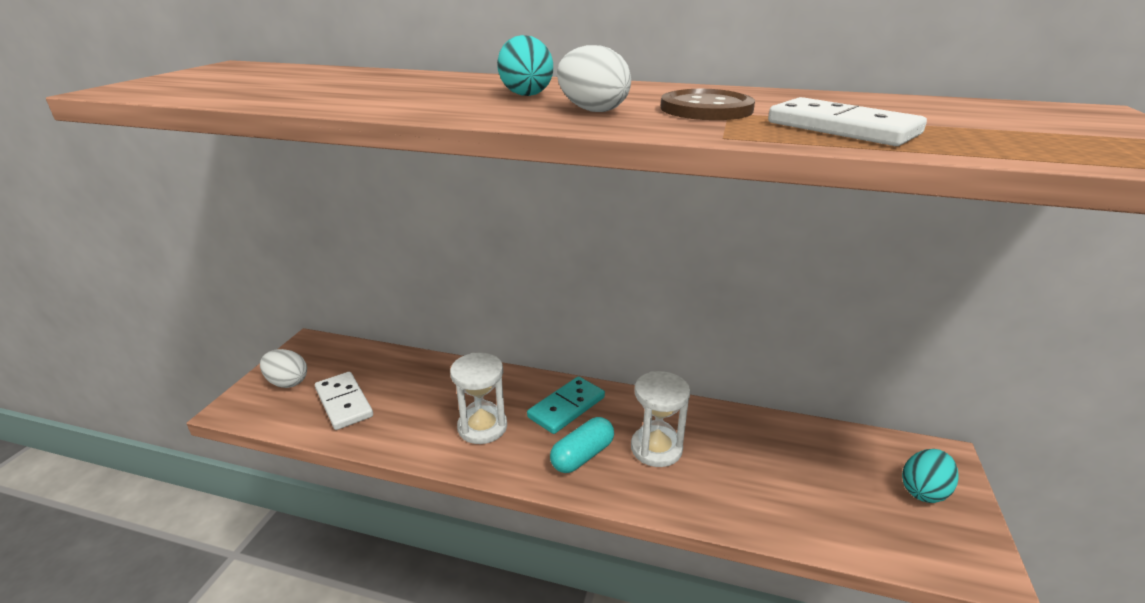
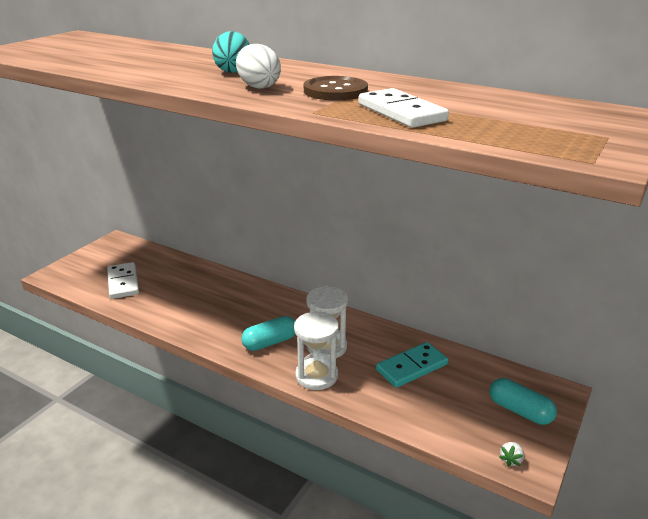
camera: 15 degrees right, 0 degrees up
(287, 382) = (91, 264): white egg -> none
(482, 427) = (209, 313): white hourglass -> white hourglass (316, 376)
(566, 407) = (276, 309): turquoise domino -> turquoise domino (411, 367)
(923, 491) = (520, 411): turquoise egg -> turquoise capsule
(959, 563) = (511, 460): none -> white strawberry

